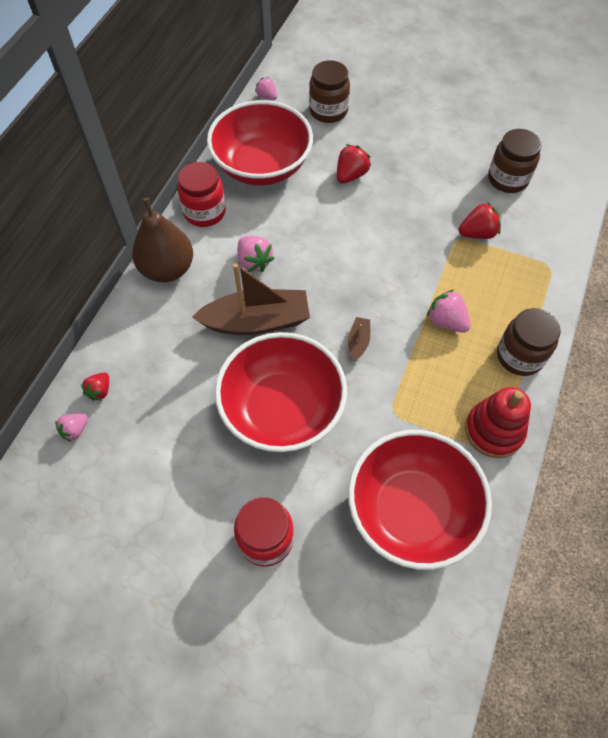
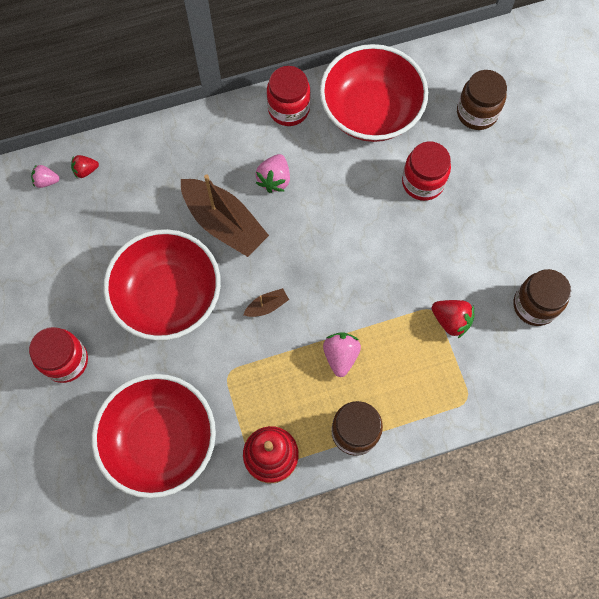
camera: 50 degrees right, 10 degrees up
(167, 269) = (216, 128): brown pear -> none
(267, 96) = (447, 56): pink strawberry -> none
(351, 175) = (423, 182): red strawberry -> red jar

